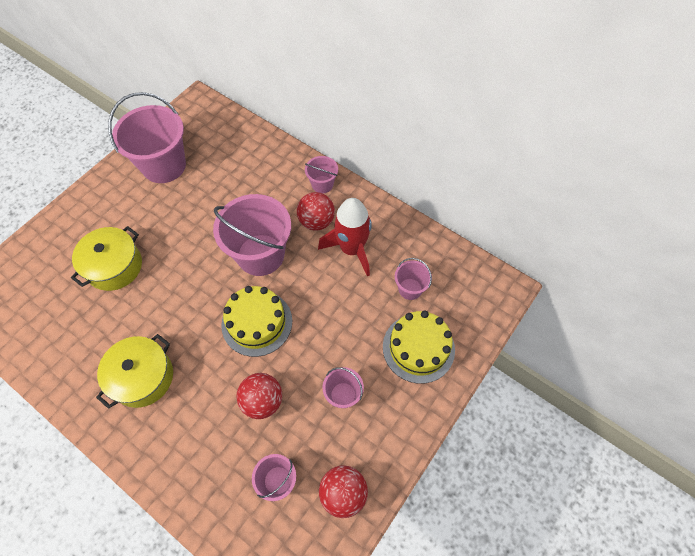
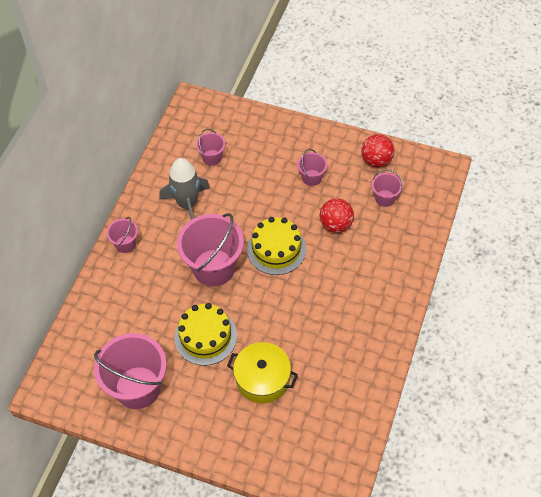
camera: 105 degrees left, 5 degrees down
(142, 377) = (350, 311): yellow pot -> none
(316, 221) = (167, 237): red ball -> none
(351, 249) = (187, 204): red rocket -> grey rocket
(418, 348) = (259, 142): yellow cake -> yellow cake (205, 336)

